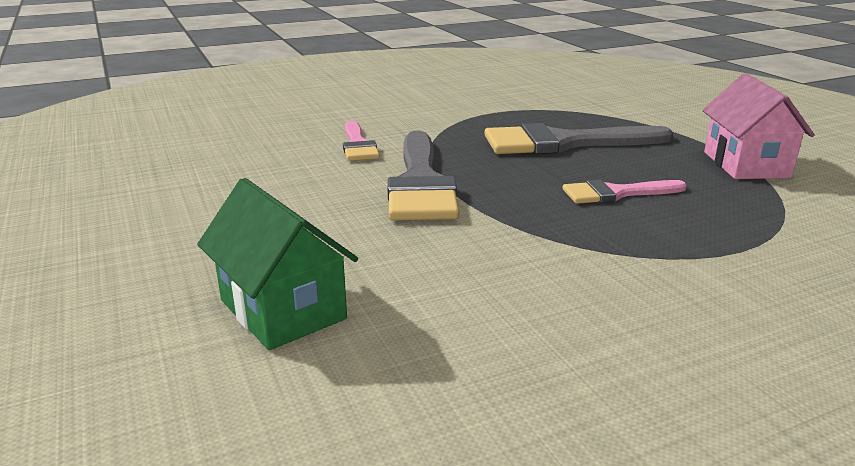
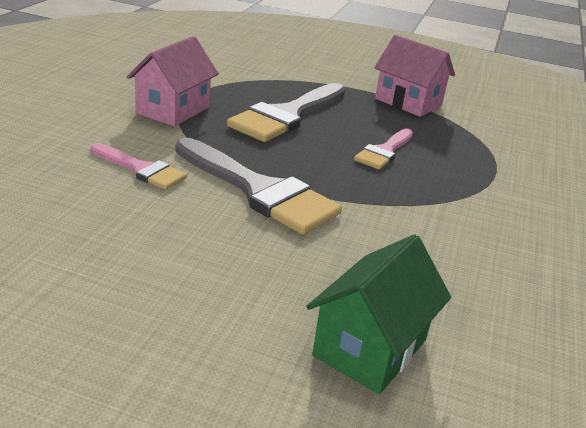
camera: 50 degrees left, 5 degrees up
(282, 309) = (370, 348): green house -> green house turned 60 degrees counterclockwise
(462, 117) = (173, 110): none -> pink house

